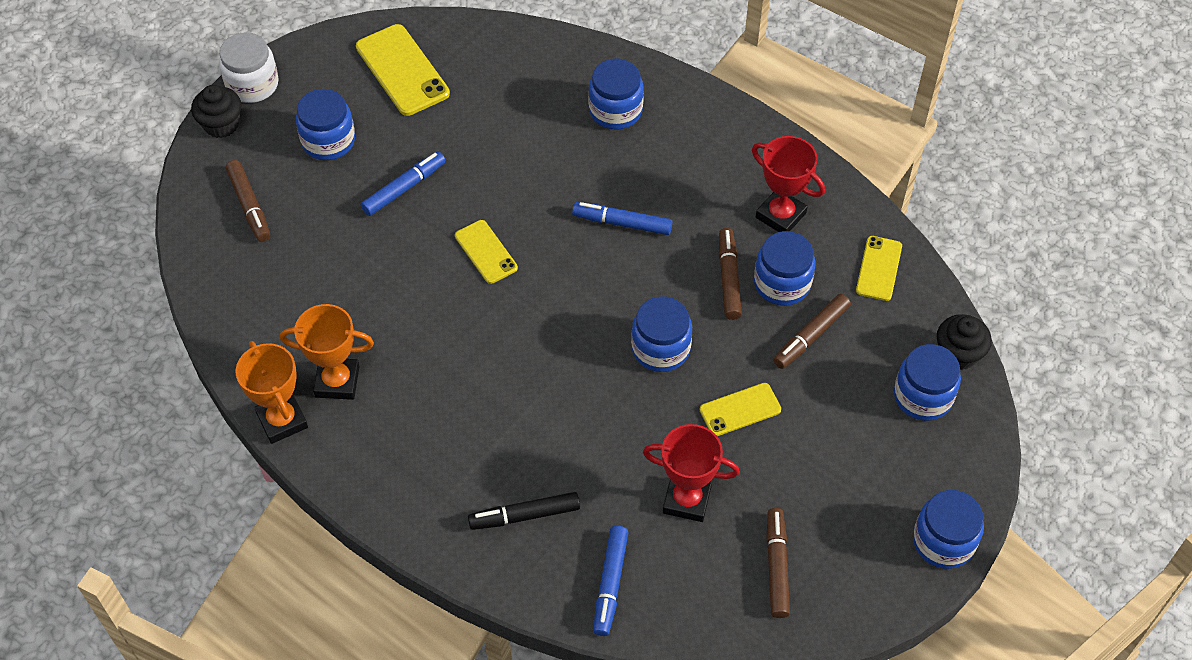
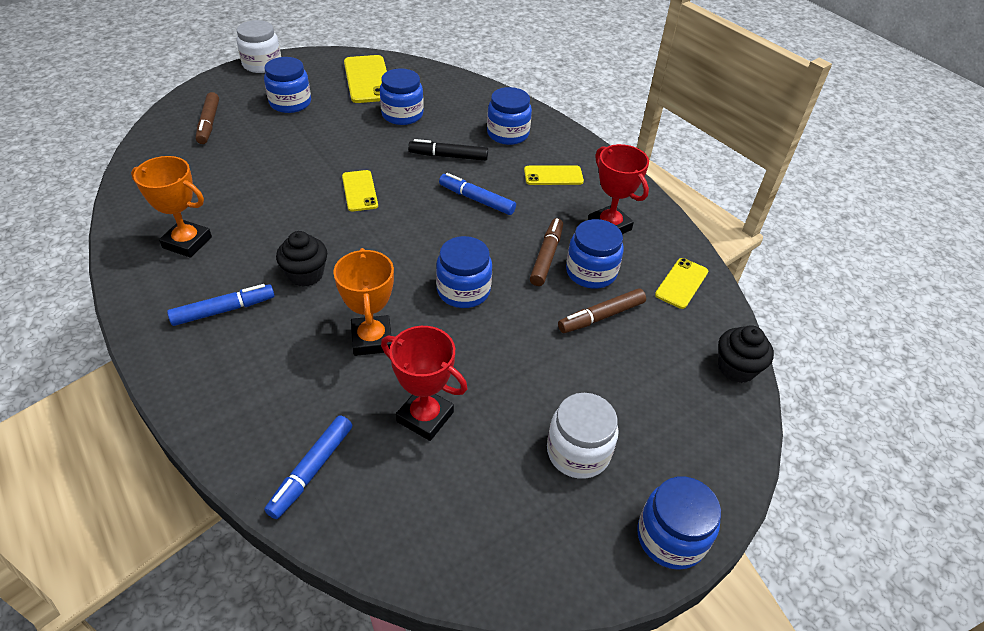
camera: 15 degrees right, 10 degrees down
(221, 124) = (225, 79): black cupcake -> black cupcake (306, 274)
(282, 420) = (125, 256): orange trophy -> orange trophy (372, 339)
(404, 188) = (324, 140): blue marker -> blue marker (223, 310)
(525, 515) = (270, 385): black marker -> black marker (448, 156)
(740, 409) = (511, 356): yellow phone -> yellow phone (553, 176)
(776, 567) = (484, 507): brown marker -> none
(839, 489) = (578, 452): none -> white jar
(923, 396) = (691, 394): blue jar -> blue jar (402, 115)

